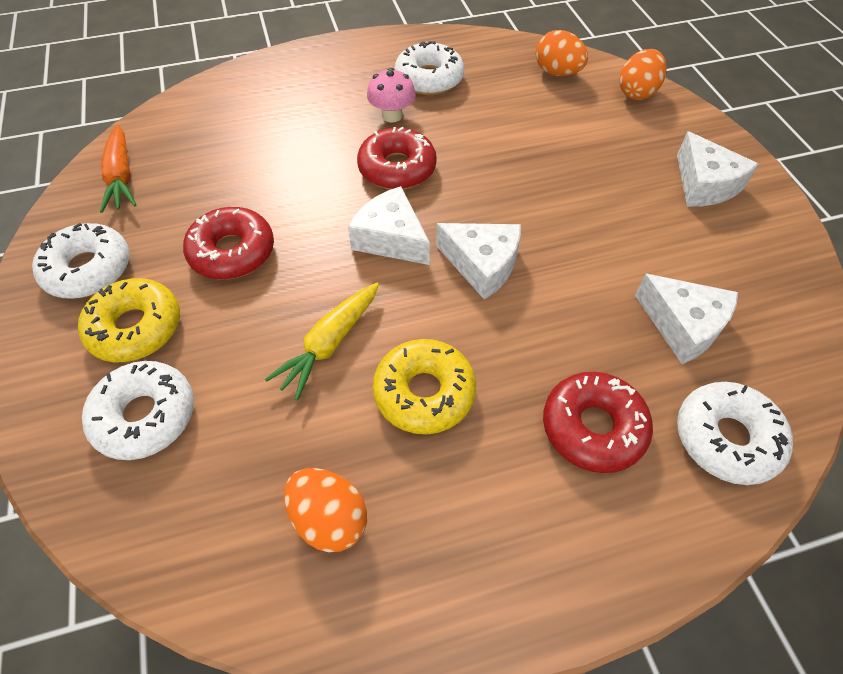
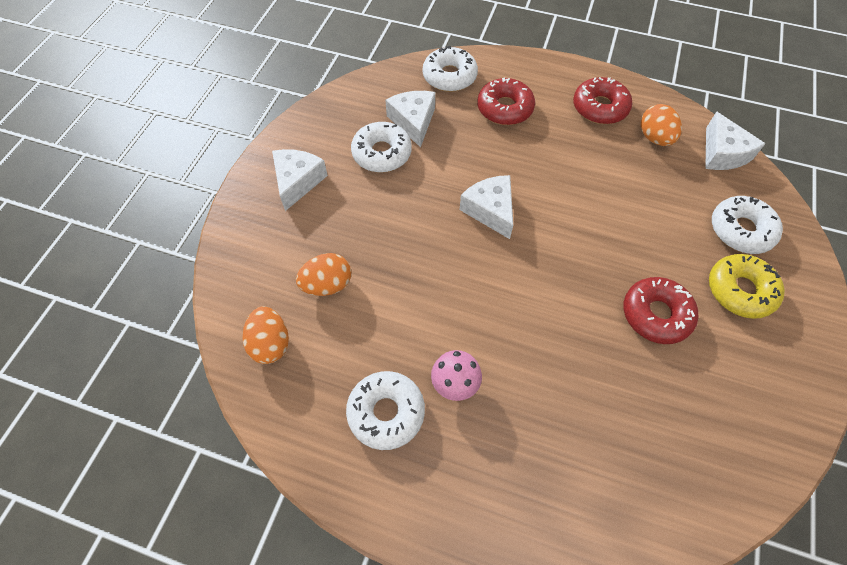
camera: 145 degrees left, 5 degrees up
(88, 269) = (773, 361): white donut -> white donut (382, 153)
(121, 177) = (736, 456): orange carrot -> none
(329, 344) = (616, 214): yellow carrot -> none
(391, 239) = (536, 261): white cheese -> white cheese (722, 153)
(397, 168) = (491, 320): red donut -> red donut (600, 108)
(424, 393) = (576, 163): yellow donut -> none
(637, 93) = (238, 279): orange egg -> orange egg (327, 285)

